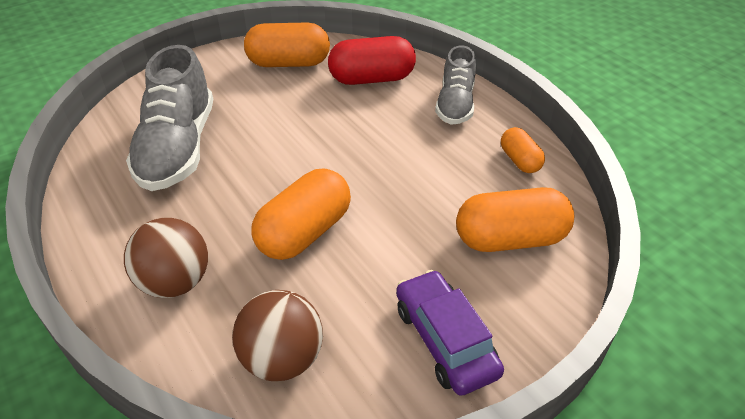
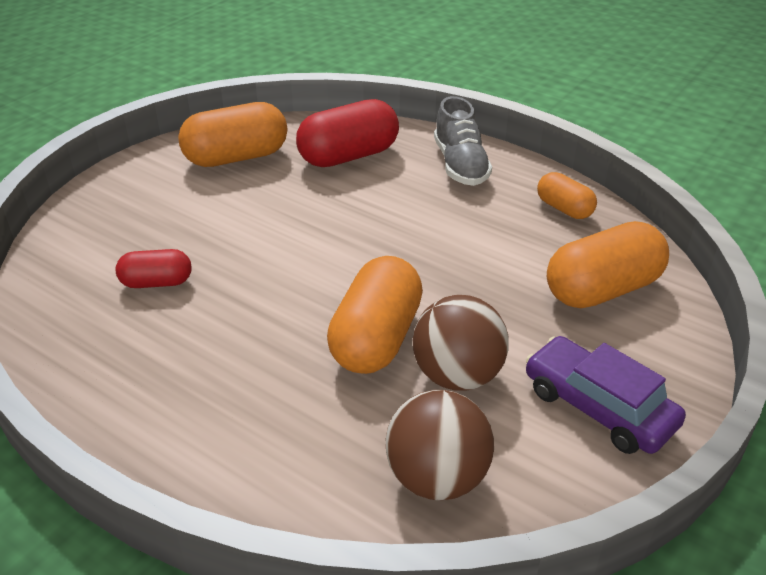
camera: 20 degrees left, 5 degrees down
(175, 282) = (255, 433): brown ball -> brown ball (457, 376)
(178, 148) = (157, 282): grey shoe -> red capsule

